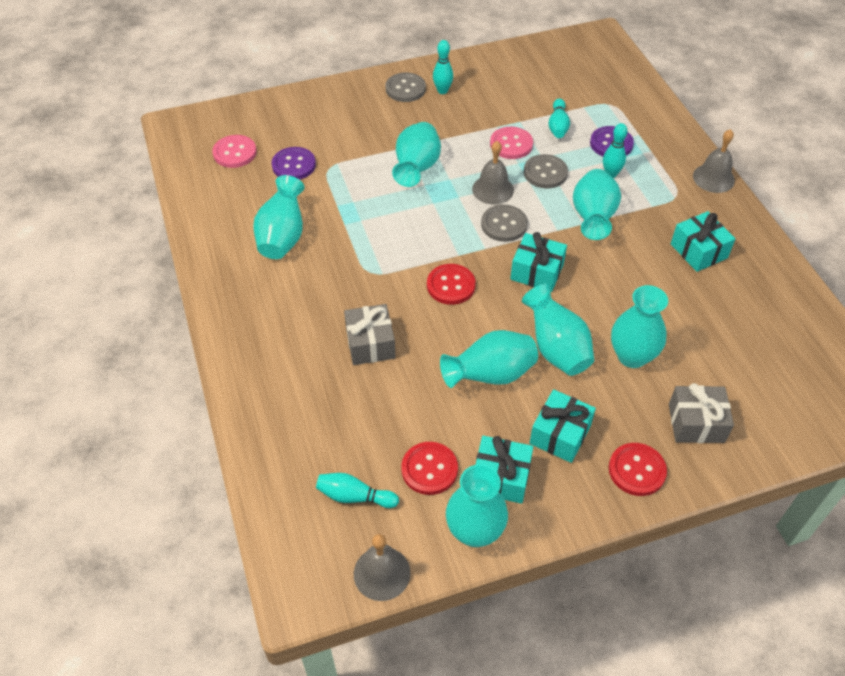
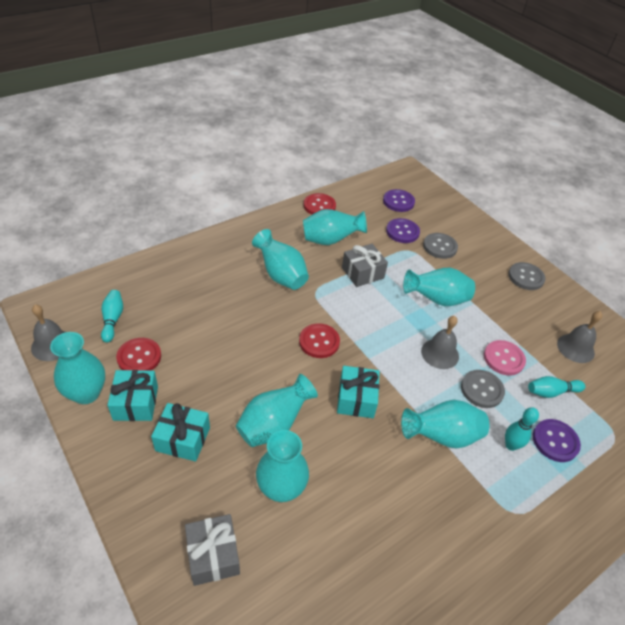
camera: 70 degrees right, 5 degrees down
(235, 153) = (398, 202): pink button -> purple button
(370, 343) = (246, 304): grey gift -> grey gift (362, 273)
(442, 91) = (540, 301): turquoise bowling pin -> none
(491, 375) = (234, 382): turquoise vase -> turquoise vase (281, 275)
(504, 224) = (402, 367): grey button -> grey button (440, 247)
(637, 470) = (152, 505): red button -> red button (319, 206)
(698, 251) = (442, 542): turquoise gift -> none
(713, 178) = (563, 552): grey bell -> grey bell (575, 348)

